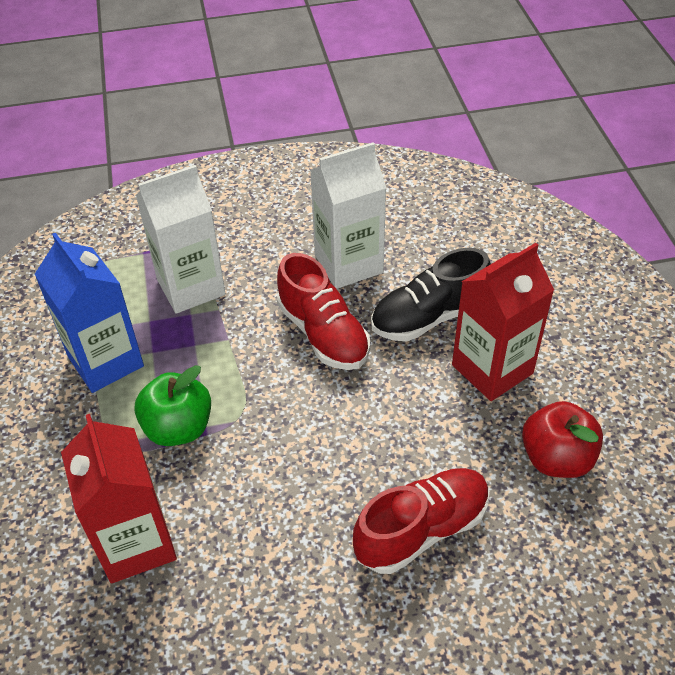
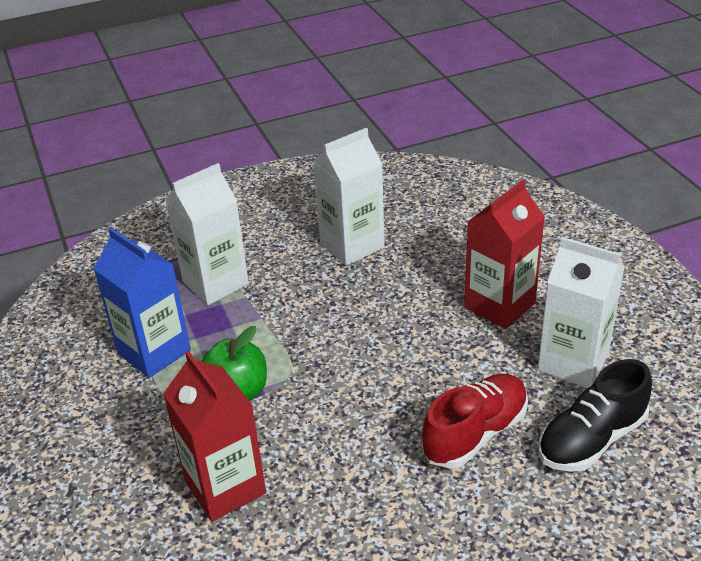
camera: 10 degrees left, 10 degrees down
(323, 333) = (345, 301): red shoe -> none
(429, 317) = (434, 275): black shoe -> black shoe (591, 439)
(556, 458) = (573, 362): red apple -> white carton

